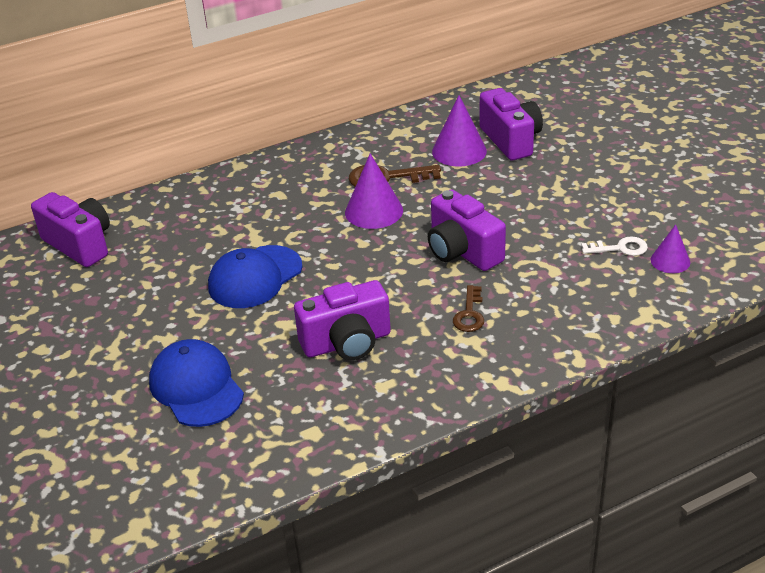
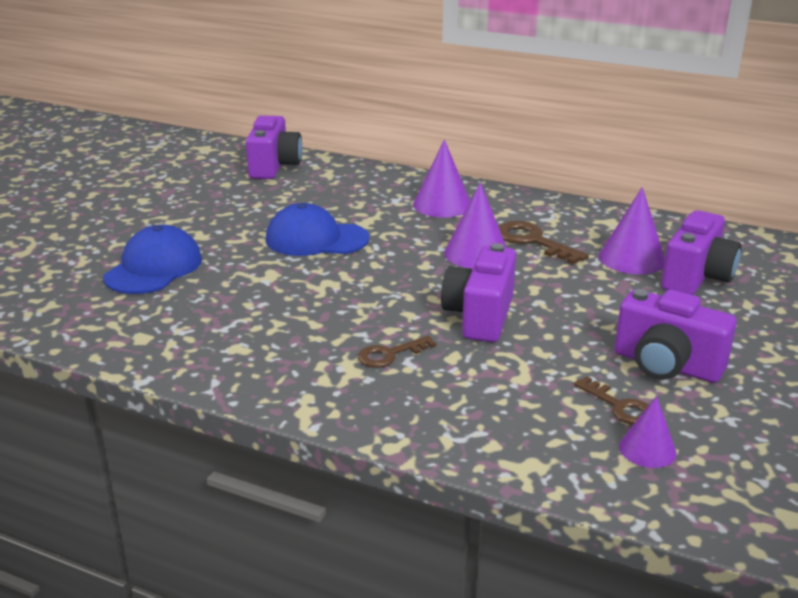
camera: 50 degrees right, 10 degrees down
(276, 190) = (442, 205): none -> purple cone
(347, 343) = (277, 309): purple camera -> purple camera (666, 365)
(620, 248) = (619, 406): white key -> brown key

